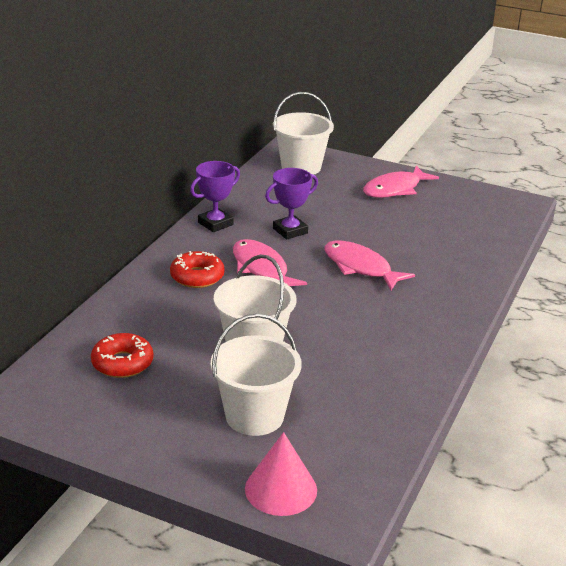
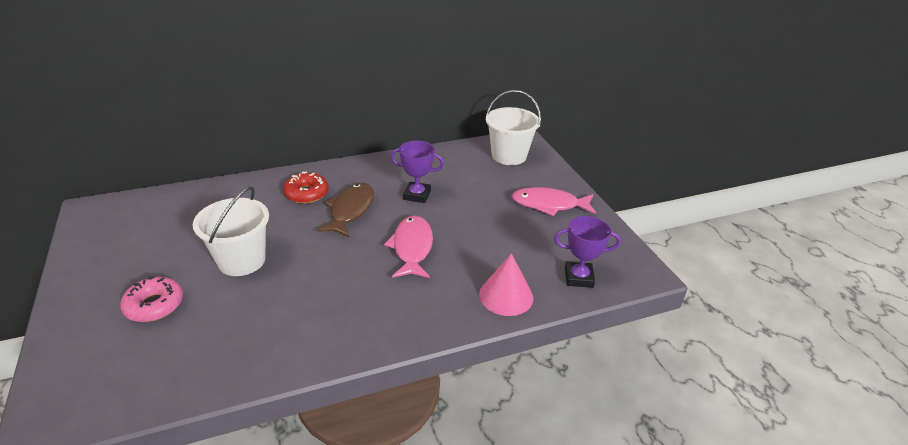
camera: 45 degrees right, 5 degrees up
(122, 363) = (170, 222): red donut -> none
(215, 224) = (382, 166): purple trophy -> purple trophy (578, 278)
(254, 416) = (154, 305): white bucket -> pink donut
(261, 268) = (350, 210): pink fish -> brown fish
(281, 489) = (66, 367): pink cone -> pink cone (506, 296)

